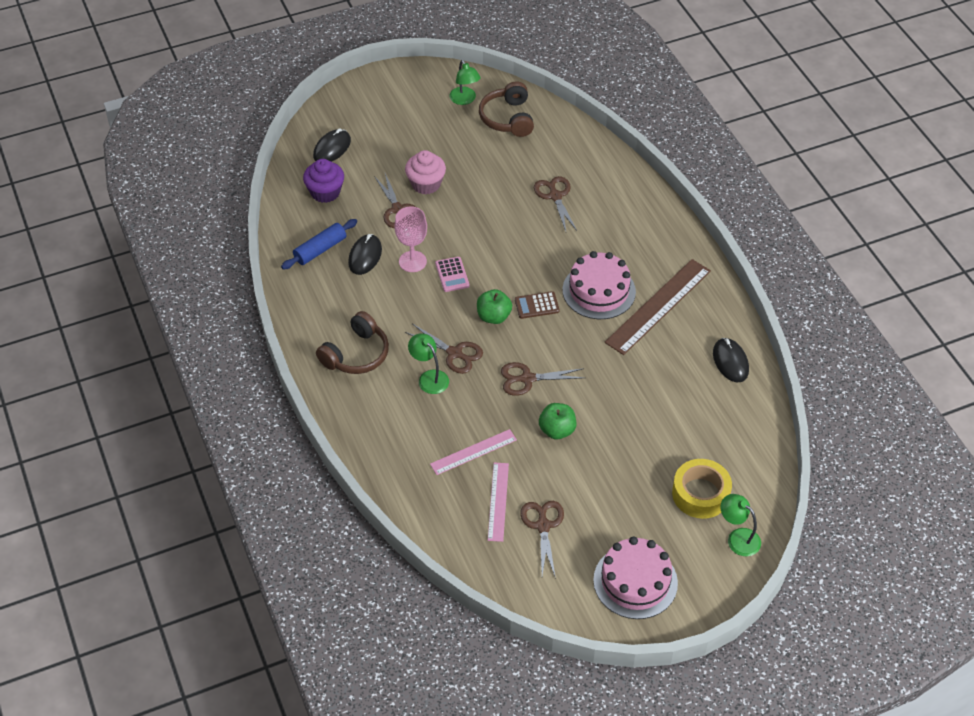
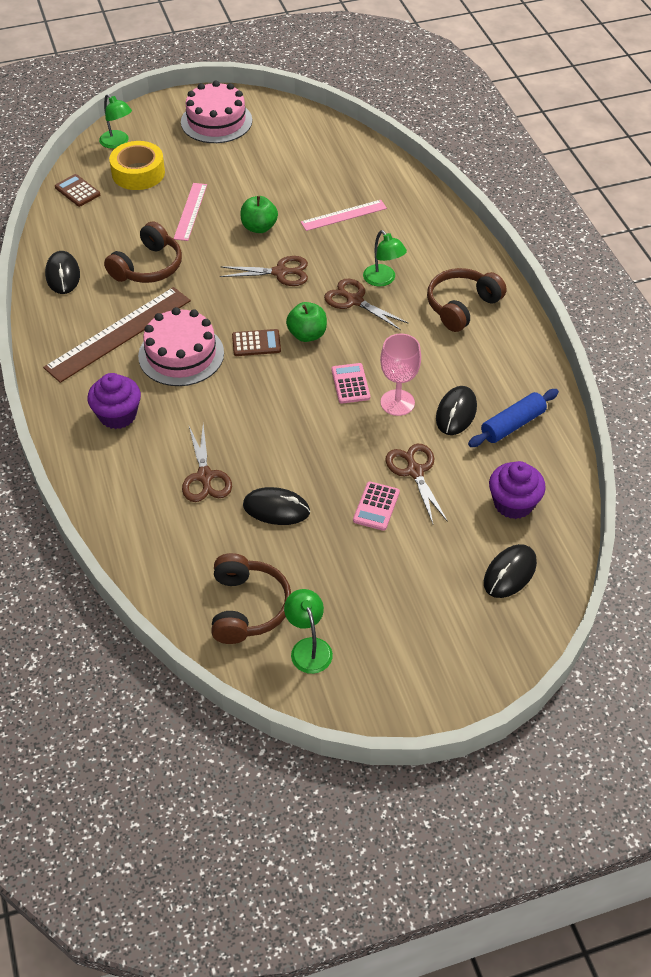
camera: 175 degrees left, 0 degrees up
(426, 184) = (376, 506): pink cupcake -> pink calculator
(498, 178) = (276, 508): none -> black mouse
(498, 501) = (325, 178): pink ruler -> pink ruler (190, 211)
(543, 526) = (287, 159): brown scissors -> none
(635, 237) = (117, 415): none -> purple cupcake
(653, 376) = (148, 267): none -> brown headphones
(756, 464) = (77, 191): none -> brown calculator

